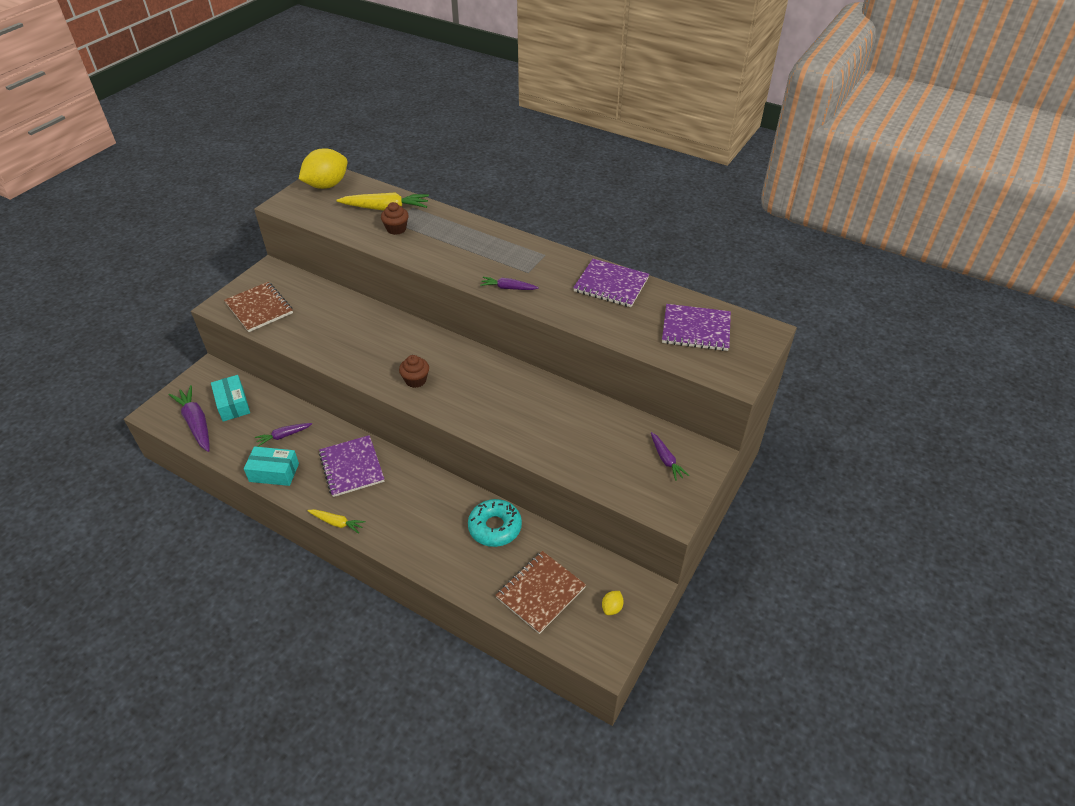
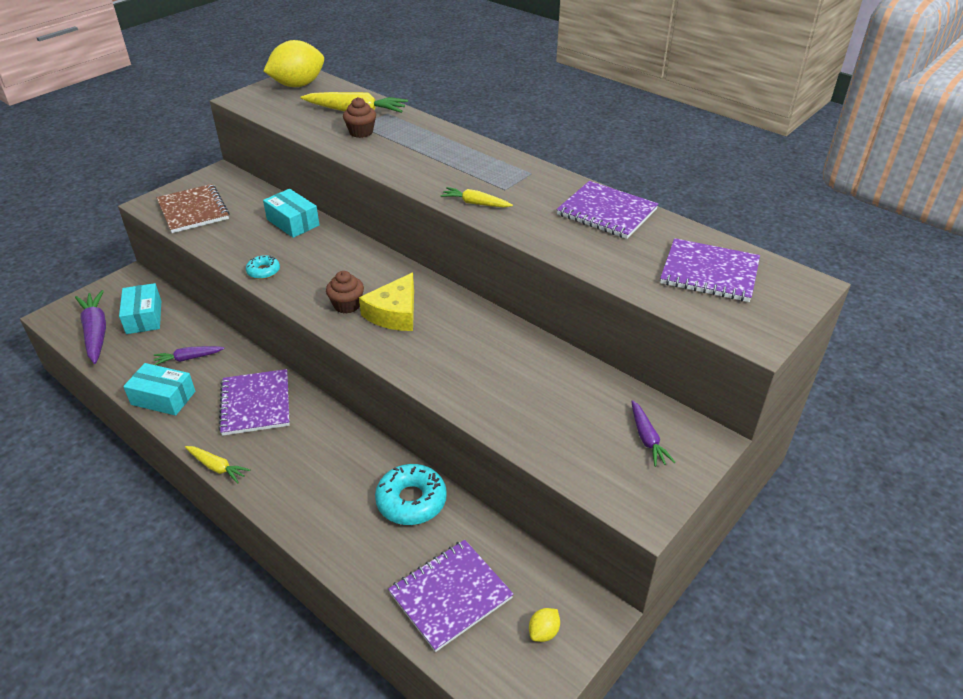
camera: 10 degrees right, 5 degrees down
(338, 358) = (263, 271): none -> turquoise donut
(348, 310) = (293, 222): none -> turquoise box
(455, 382) = (394, 313): none -> yellow cheese
(508, 288) = (475, 203): purple carrot -> yellow carrot
(540, 593) = (450, 595): brown notebook -> purple notebook

